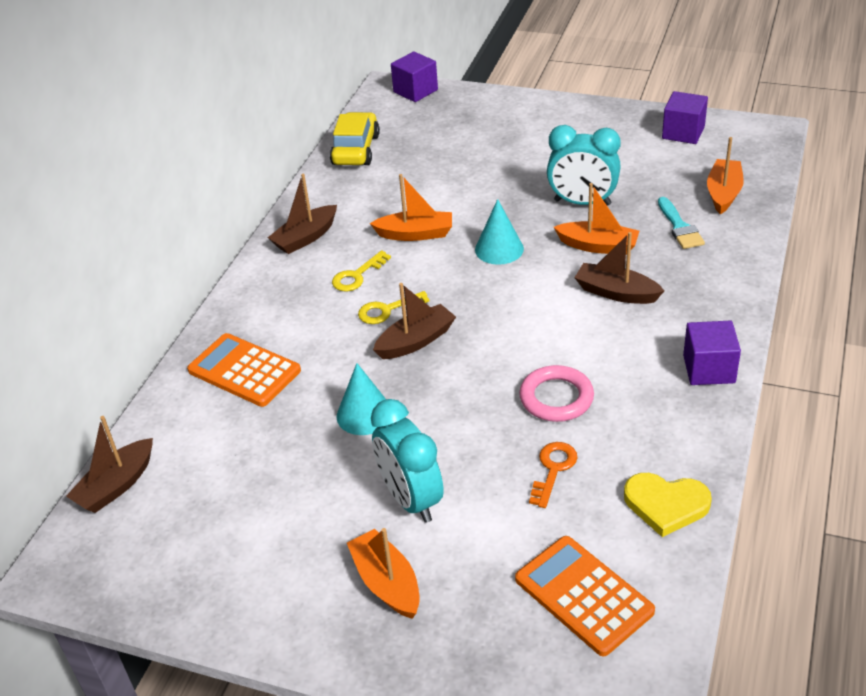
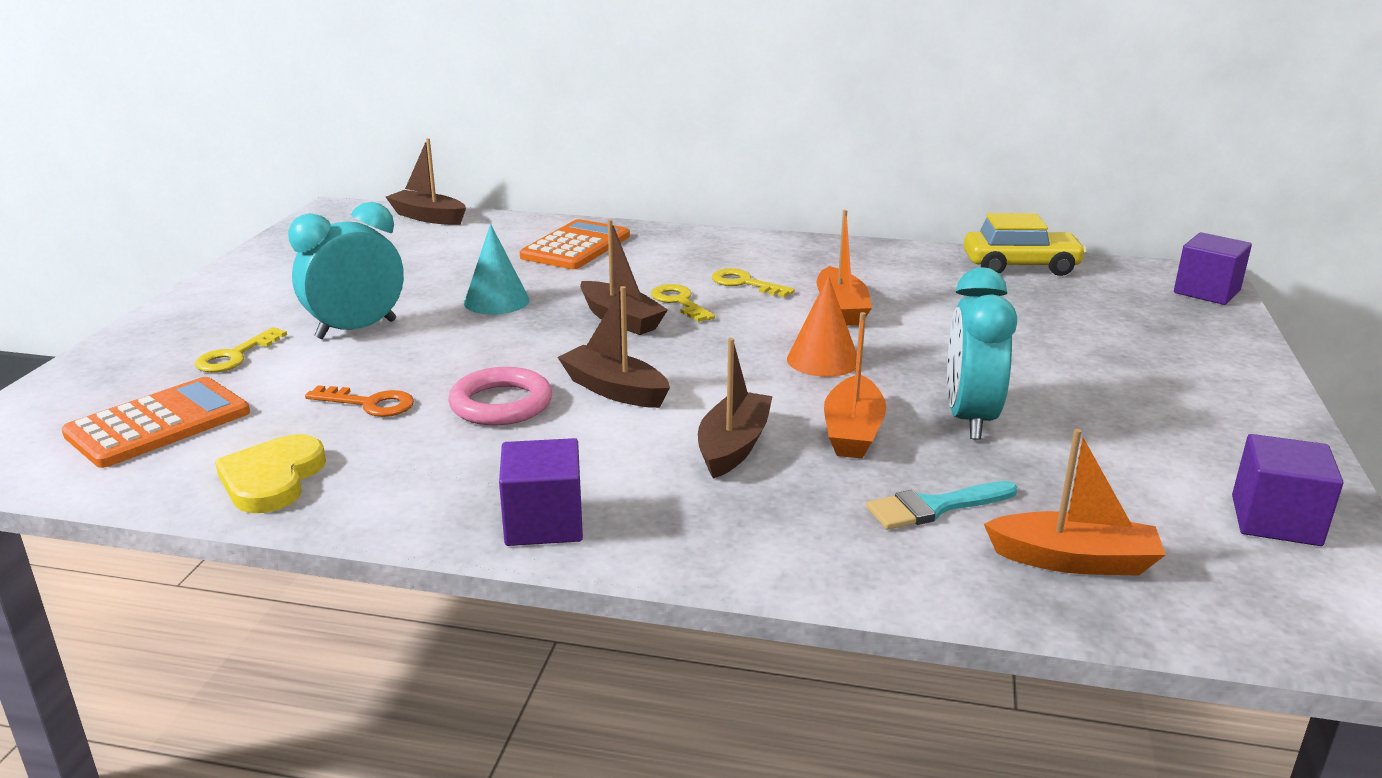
camera: 80 degrees right, 15 degrees down
(305, 238) = (814, 255): brown boat -> brown boat (614, 390)
(387, 583) = (246, 325): orange boat -> none
(457, 574) = (235, 356): none -> yellow key
(499, 249) = (823, 360): turquoise cone -> orange cone

